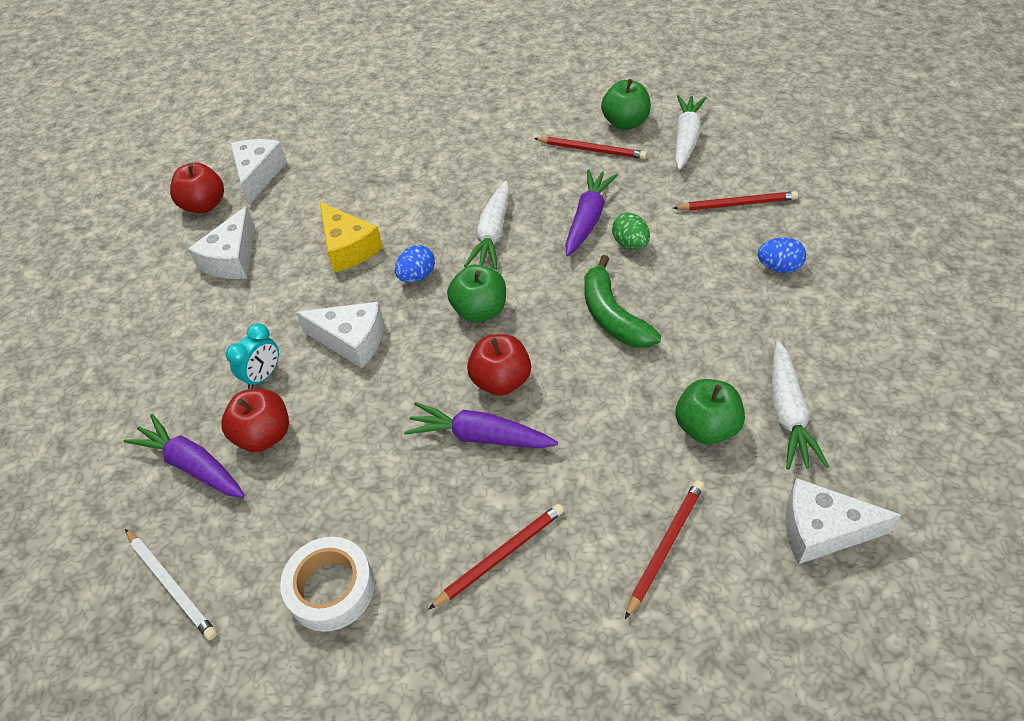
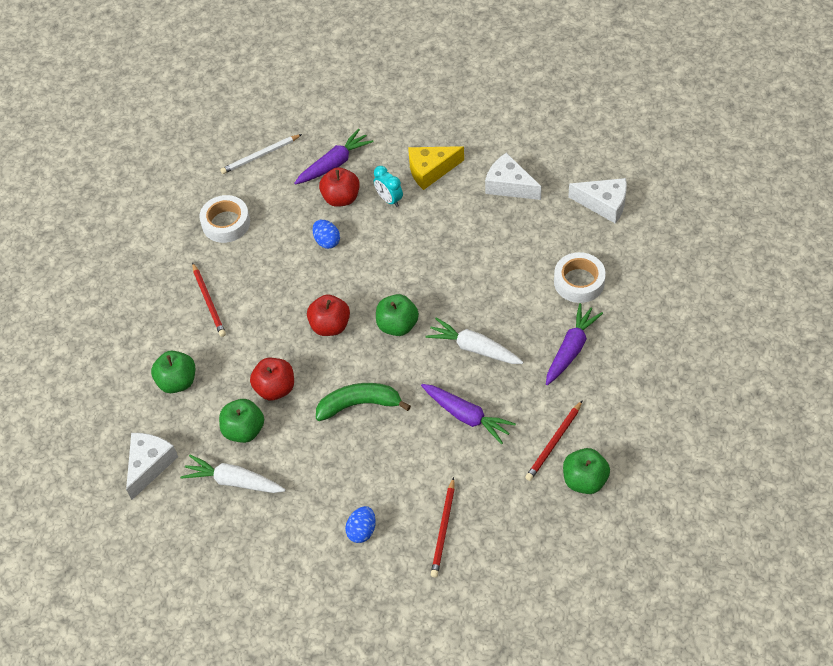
camera: 105 degrees right, 5 degrees up
(204, 205) = (578, 169): red apple -> red apple (275, 388)
(348, 248) = (494, 255): yellow cheese -> yellow cheese (430, 170)
(351, 340) = (400, 248): white cheese -> none
(376, 172) = (579, 282): none -> white tape
(417, 276) = (447, 293): blue egg -> blue egg (327, 241)
(480, 436) = (292, 306): purple carrot -> purple carrot (571, 349)
(630, 244) = (427, 437): green egg -> none
(665, 546) = (177, 381): red pencil -> green apple
(686, 138) = (544, 522): white carrot -> none

